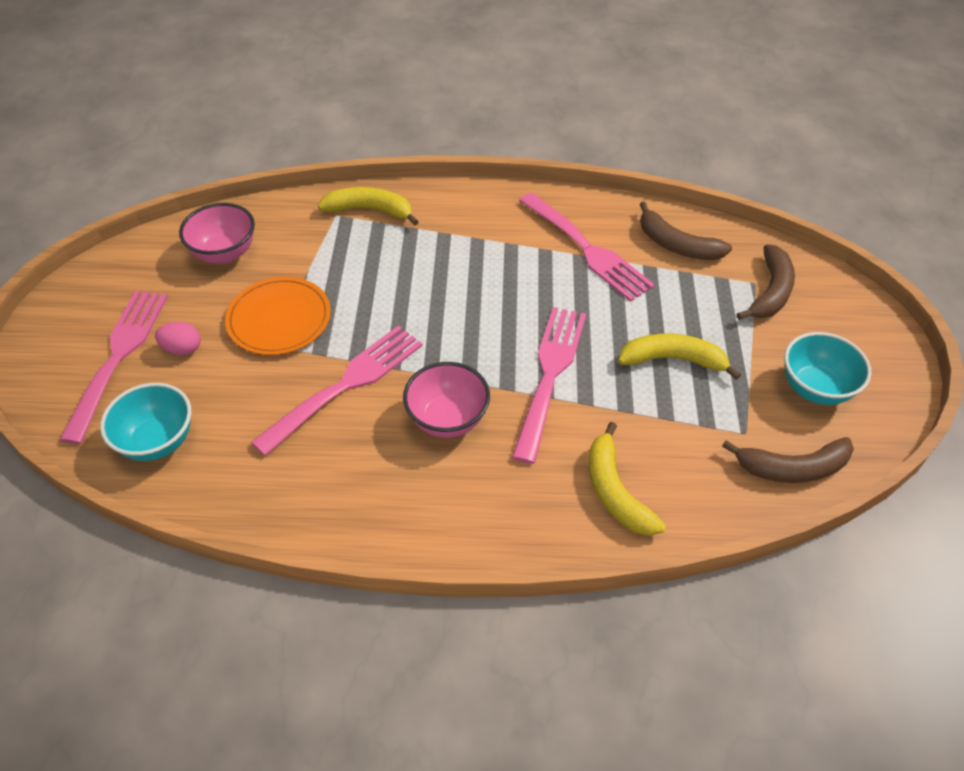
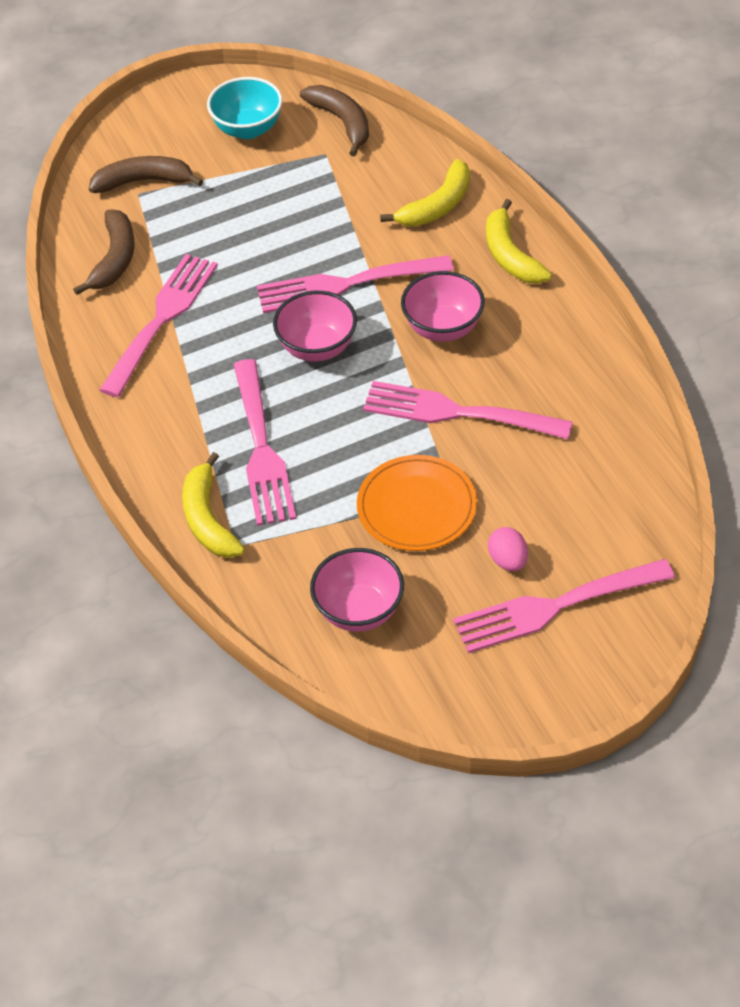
camera: 115 degrees left, 0 degrees up
(158, 441) = (616, 509): turquoise bowl -> none
(408, 257) = (262, 449): none -> pink fork
(488, 327) = (317, 348): none -> pink bowl
(673, 360) = (273, 216): yellow banana -> yellow banana (510, 255)

